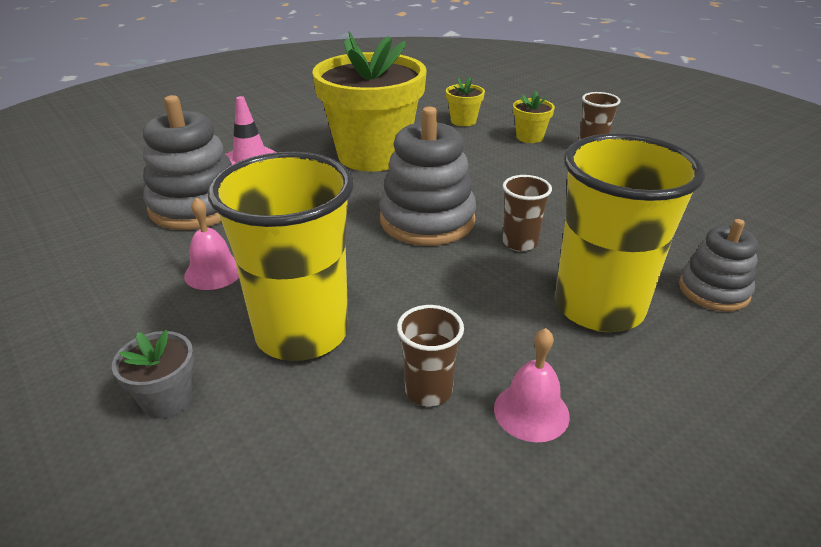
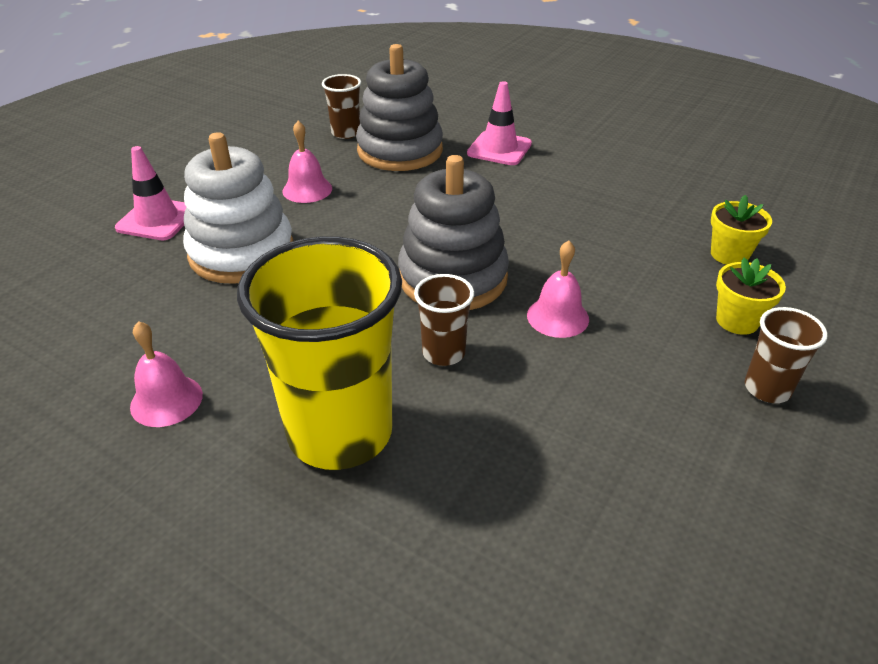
camera: 70 degrees right, 5 degrees up
(167, 399) = (157, 219): grey flower pot -> pink traffic cone
(302, 333) = (242, 253): yellow cup -> white stacking toy
(373, 155) = (569, 211): yellow flower pot -> none
(428, 390) = (184, 334): brown cup -> brown cup (346, 133)
(498, 190) = (558, 317): none -> pink bell
(713, 290) = (419, 546): grey stacking toy -> none

